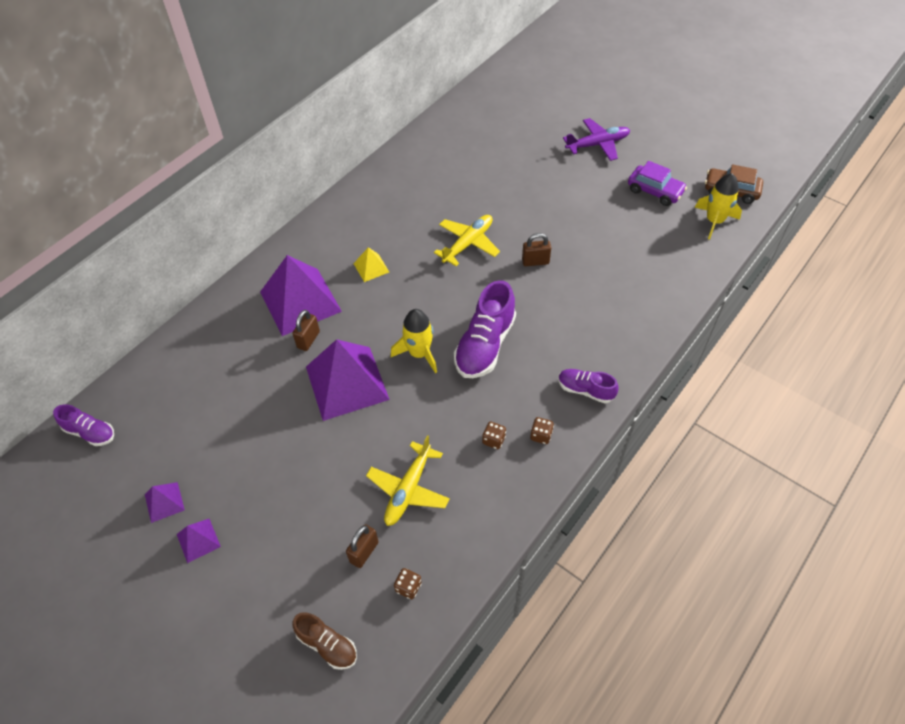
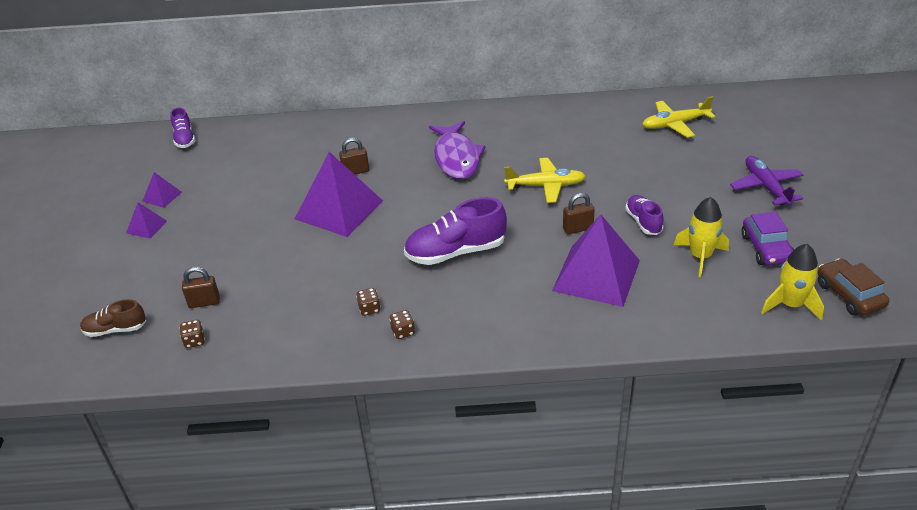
camera: 50 degrees right, 15 degrees down
(300, 301) = (384, 148): purple pyramid -> purple pyramid (596, 275)
(327, 645) = (115, 329): brown shoe -> brown shoe turned 90 degrees clockwise
(371, 267) = (456, 158): yellow pyramid -> purple fish
(408, 489) = (277, 292): yellow plane -> yellow plane (675, 124)
(419, 353) = (406, 225): yellow rocket -> yellow rocket (700, 257)
(535, 262) = (578, 229): brown padlock -> brown padlock turned 60 degrees counterclockwise
(585, 390) = (479, 331): purple shoe -> purple shoe (643, 222)
(598, 144) = (766, 187): purple plane -> purple plane turned 135 degrees counterclockwise

